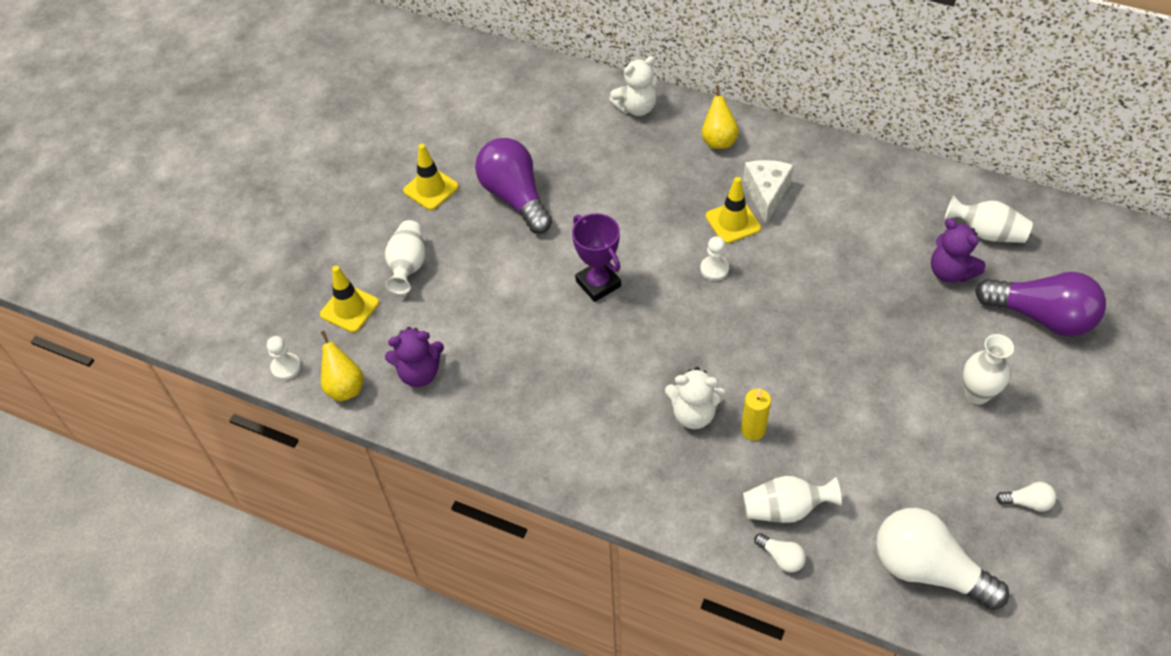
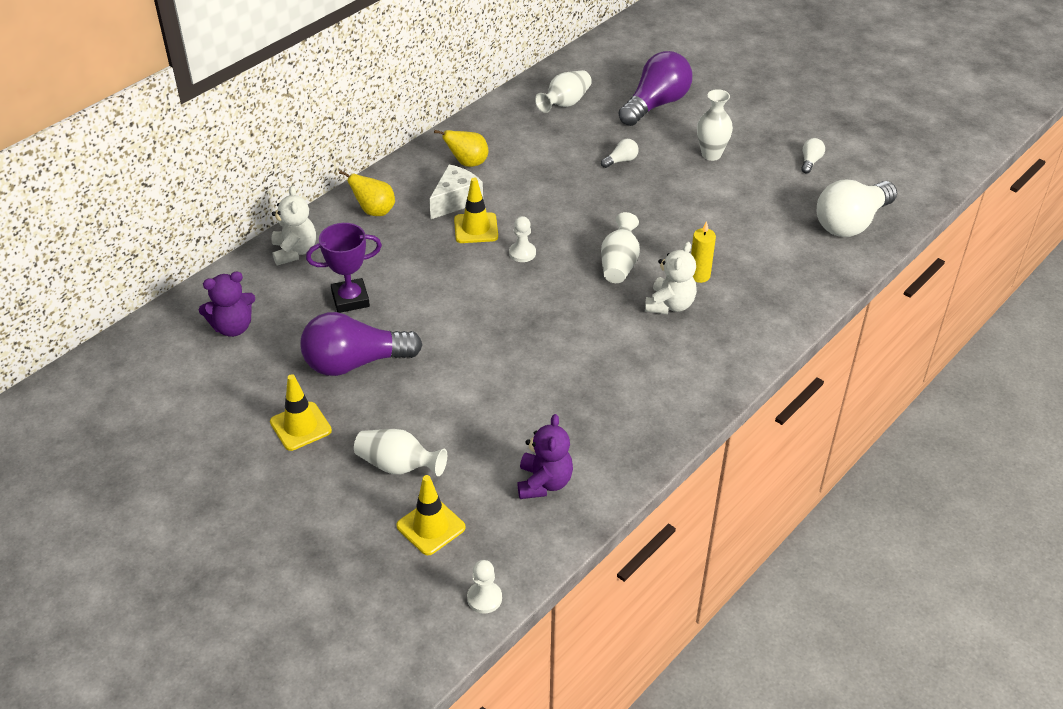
camera: 75 degrees left, 10 degrees down
(345, 387) = (535, 549): yellow pear -> yellow pear (467, 163)
(598, 284) = (499, 329): purple trophy -> purple trophy (350, 299)
(766, 194) = (456, 201): white cheese -> white cheese turned 105 degrees clockwise
(781, 557) = (822, 292): white light bulb -> white light bulb (621, 160)
(785, 509) = (779, 278): white vase -> white vase (619, 264)
(950, 272) = (593, 132): purple teddy bear -> purple teddy bear (233, 327)

